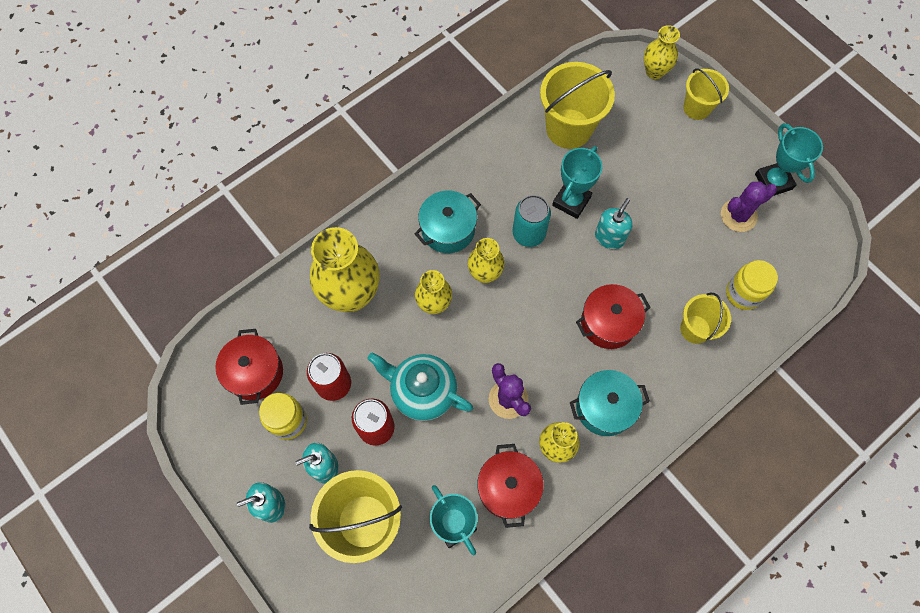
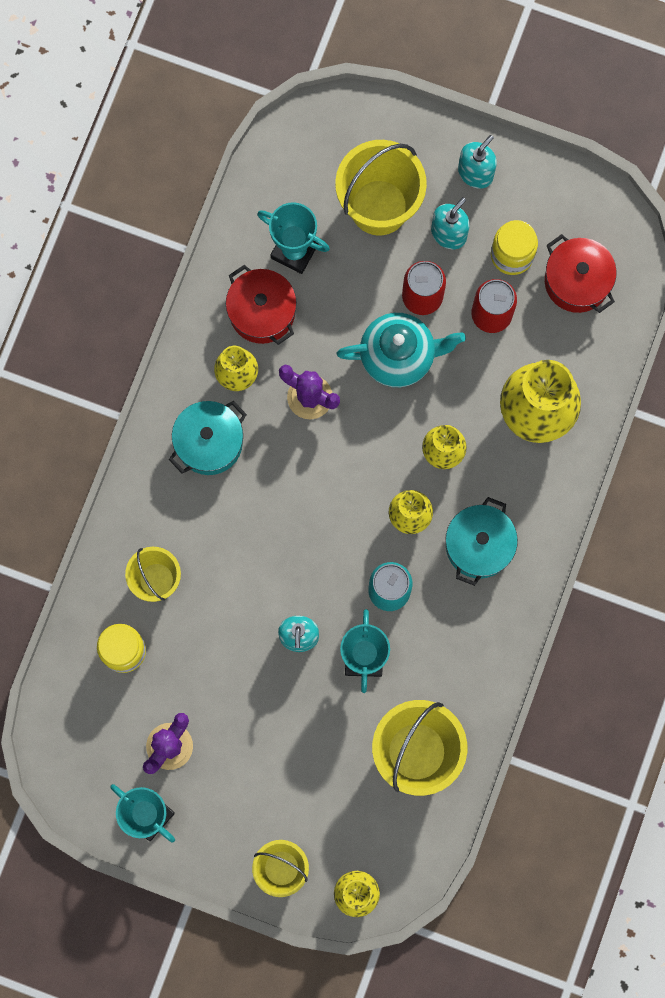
camera: 150 degrees right, 10 degrees up
(608, 323) = (250, 535): red pot -> none

